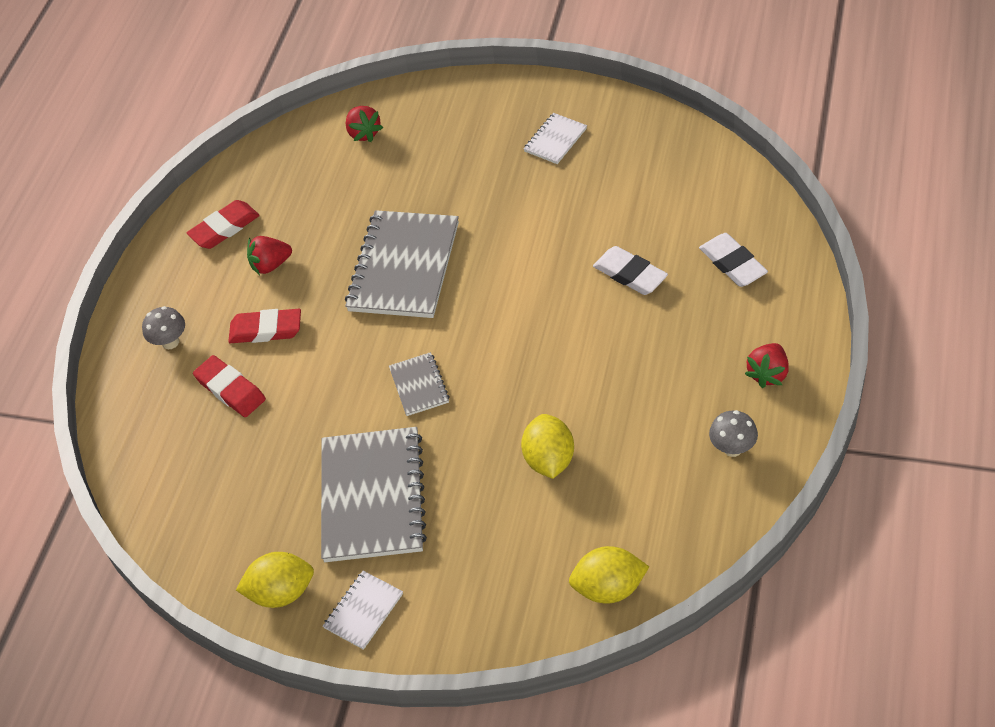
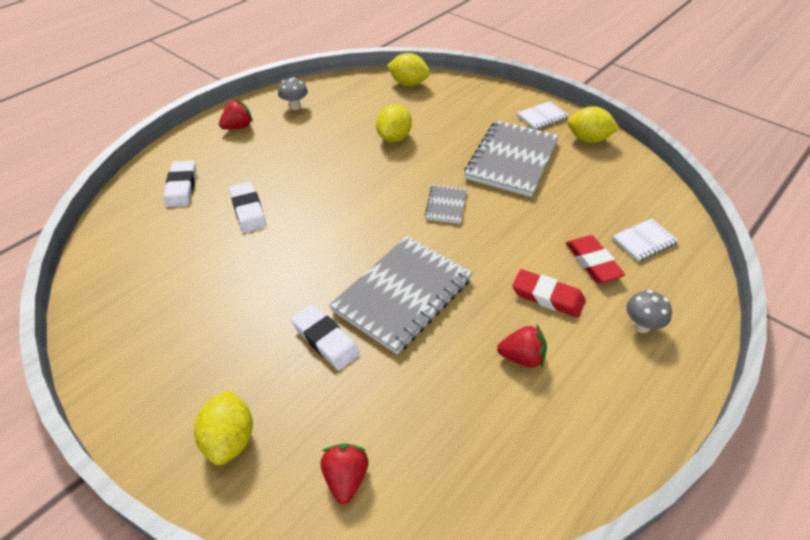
camera: 160 degrees left, 5 degrees down
(224, 228) = (558, 429): red eraser -> none
(445, 201) = (325, 340): none -> white eraser
(462, 114) = (229, 439): none -> yellow lemon
(555, 140) = (181, 351): white notebook -> white notebook (644, 241)

